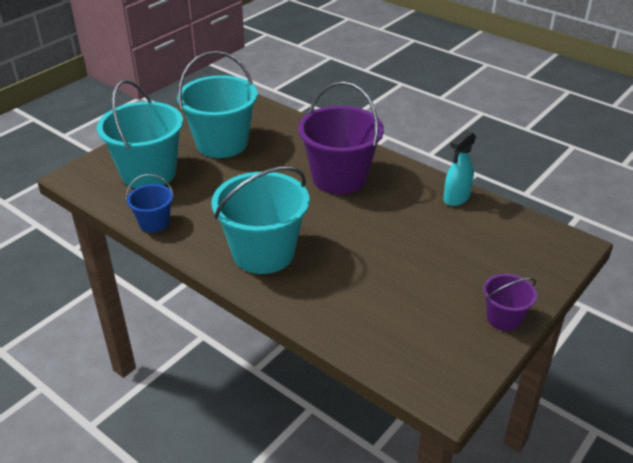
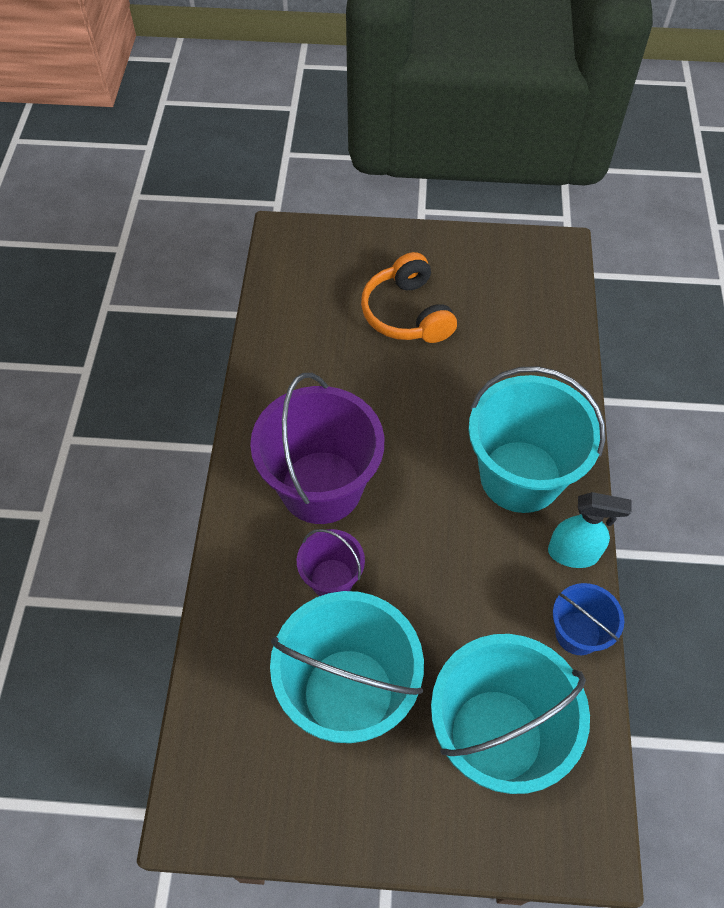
camera: 125 degrees left, 20 degrees up
(443, 268) = (407, 313): none -> orange headphones
(456, 198) = (275, 353): turquoise spray bottle -> turquoise spray bottle (573, 553)
(504, 318) = (436, 247): purple bucket -> purple bucket (332, 579)

